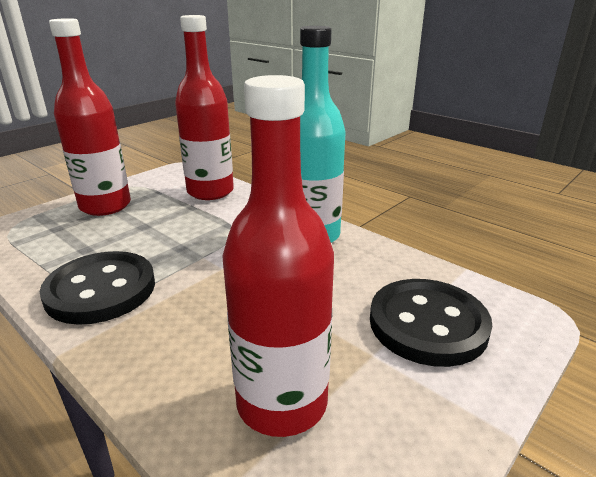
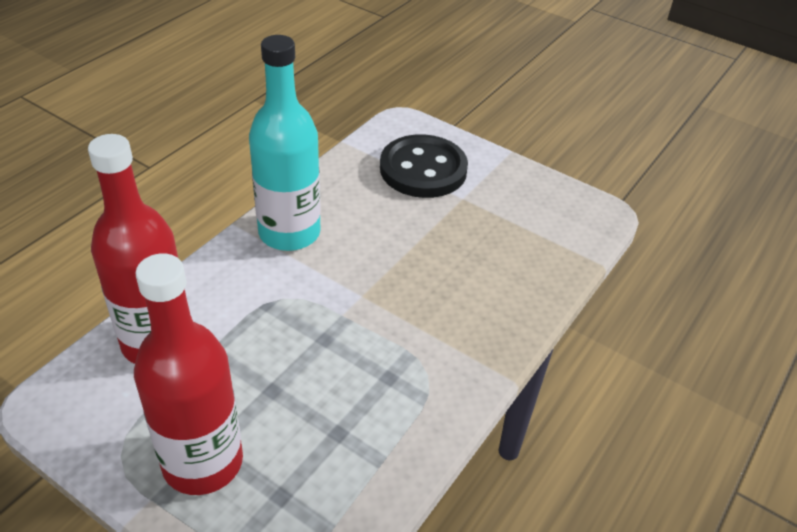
camera: 100 degrees left, 15 degrees up
(101, 290) = (418, 384): black button -> none
(282, 402) = (520, 239): red bottle -> none

